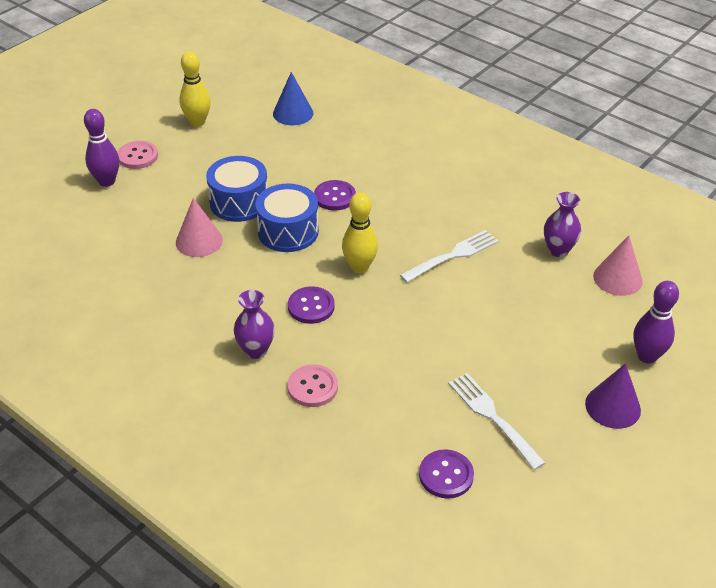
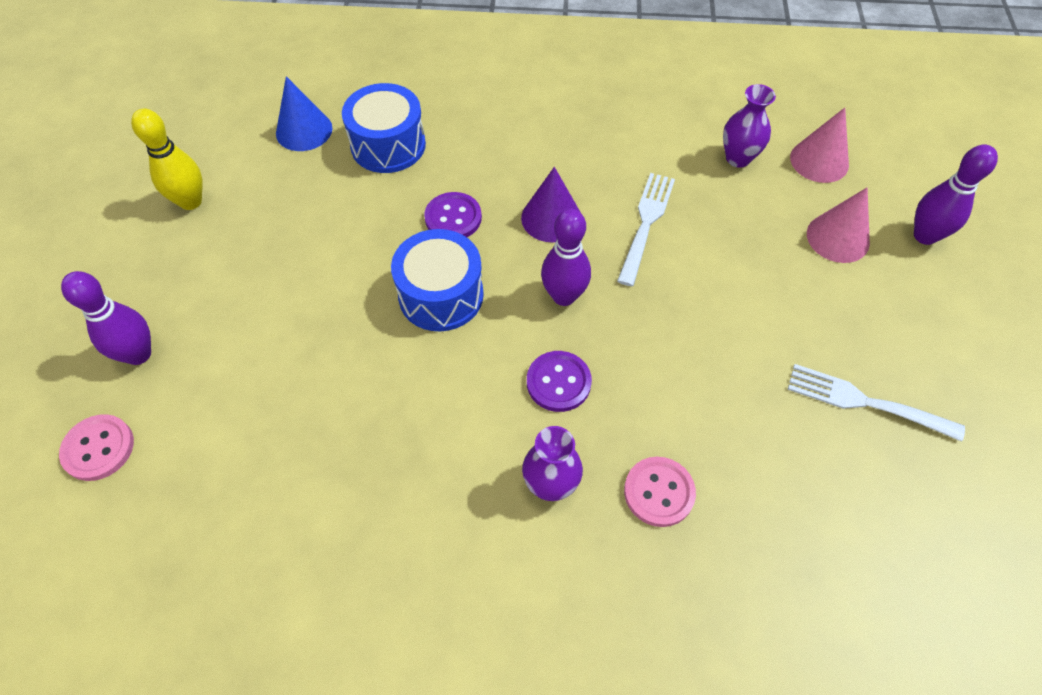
camera: 35 degrees left, 15 degrees up
(138, 156) = (151, 293): pink button -> pink button (98, 448)
(199, 241) = (343, 372): pink cone -> pink cone (838, 238)
(239, 202) = (345, 288): blue drum -> blue drum (388, 145)
(359, 267) = (564, 296): yellow bowling pin -> purple bowling pin
(446, 475) = (892, 509): purple button -> none
(613, 406) = (952, 314): purple cone -> purple cone (551, 218)

